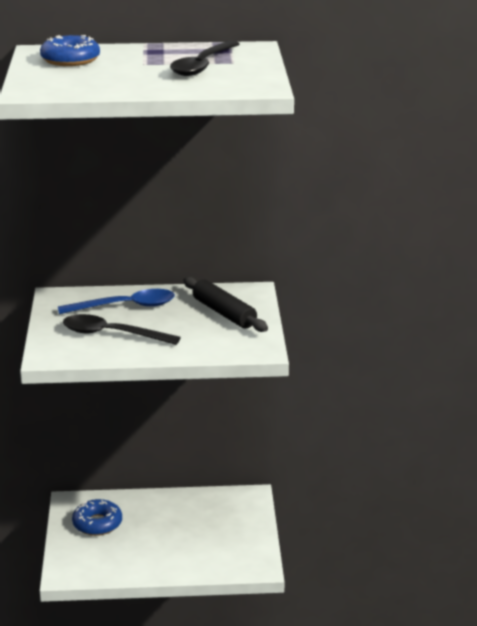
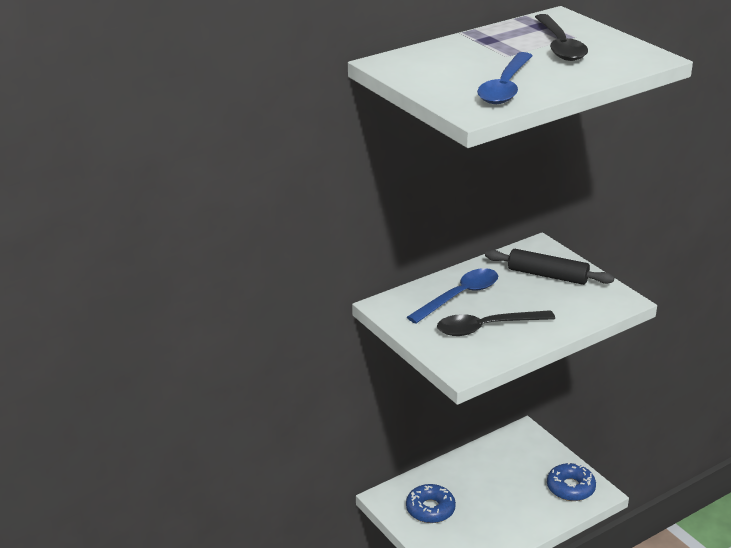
camera: 30 degrees left, 5 degrees up
(70, 60) = (436, 67): blue donut -> blue donut (570, 488)
(90, 82) = (505, 87): none -> blue spoon

